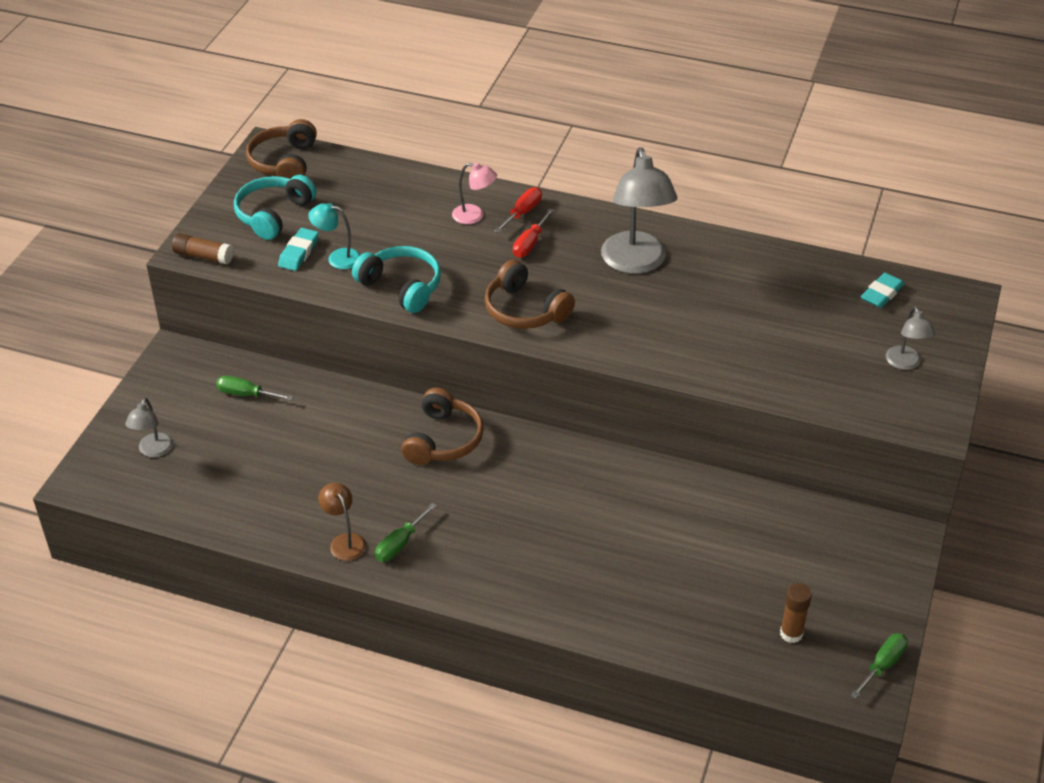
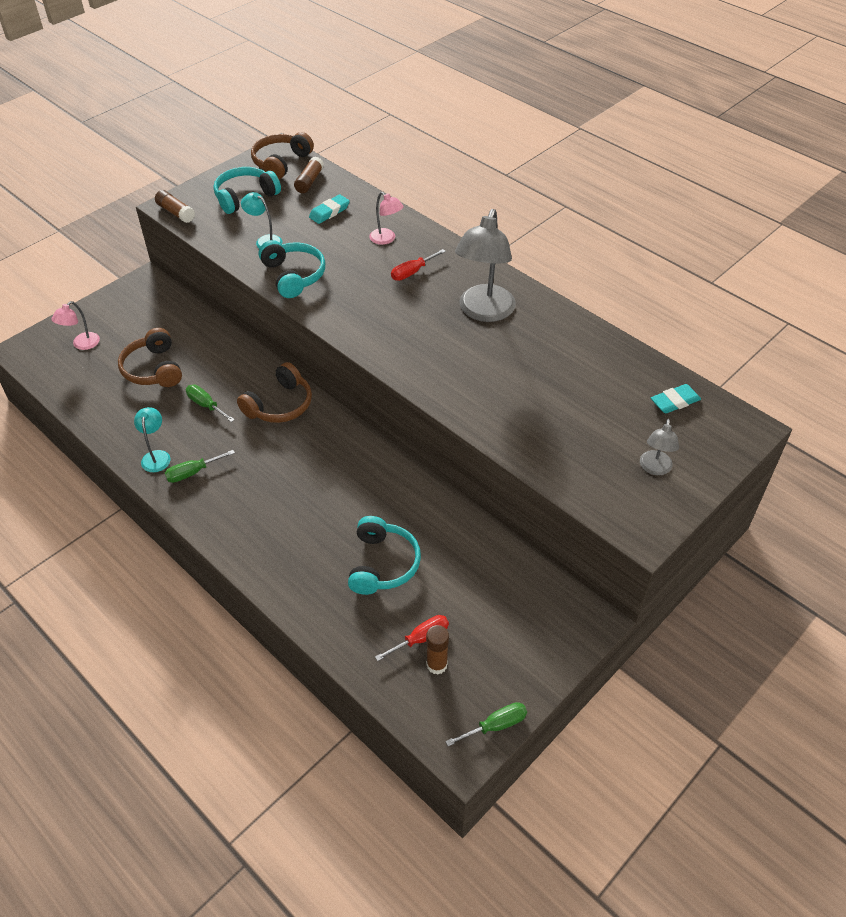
camera: 25 degrees right, 5 degrees up
(153, 451) = (82, 344): grey lamp -> pink lamp
(246, 394) = (170, 325): green screwdriver -> green screwdriver (206, 405)
(299, 253) = (241, 229): turquoise eraser -> turquoise eraser (329, 212)
(335, 175) = (309, 181): none -> brown glue stick
(344, 541) = (156, 456): brown lamp -> turquoise lamp
(523, 212) = (424, 247): red screwdriver -> red screwdriver (421, 638)
(524, 310) = (370, 322): brown headphones -> brown headphones (153, 369)
(672, 560) = (383, 564): none -> turquoise headphones

